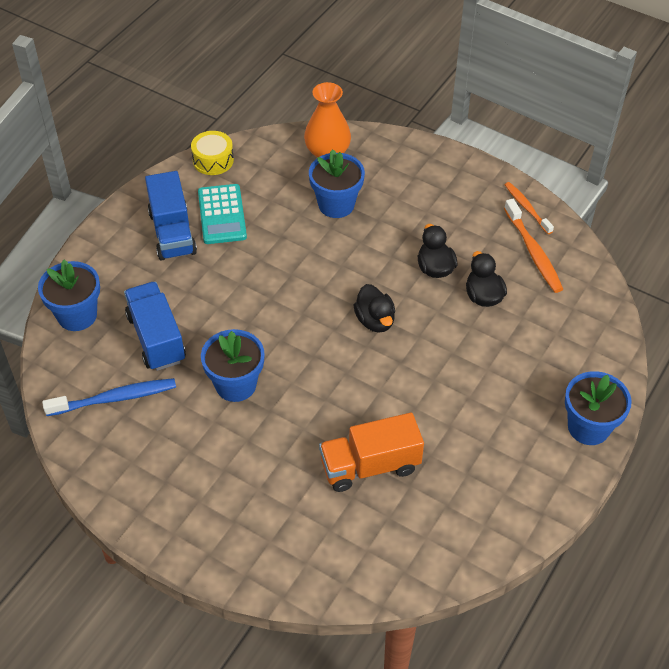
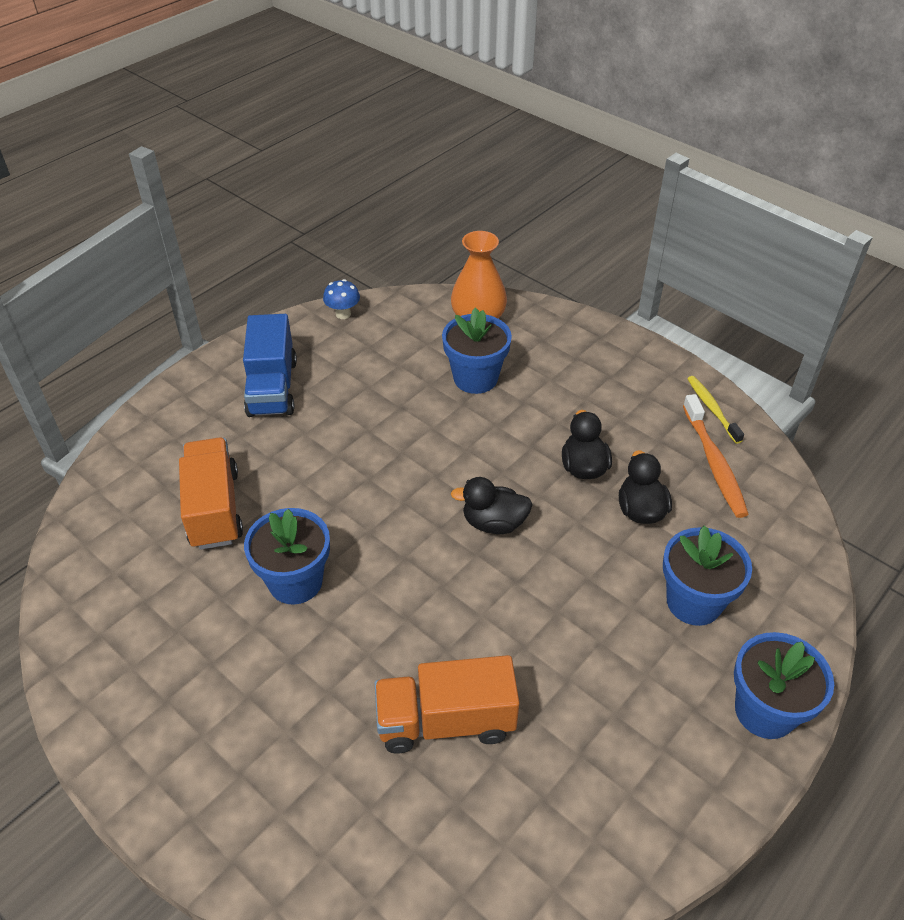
camera: 10 degrees right, 5 degrees down
(77, 315) = (129, 469): blue flower pot -> blue flower pot (694, 602)
(115, 398) = (139, 578): blue toothbrush -> none
(156, 338) = (215, 509): blue truck -> orange truck
(213, 160) = (343, 314): yellow drum -> blue mushroom
(222, 215) = (336, 374): turquoise calculator -> none
(375, 320) = (494, 523): black duck -> black duck turned 105 degrees clockwise
(526, 208) = (712, 409): orange toothbrush -> yellow toothbrush

